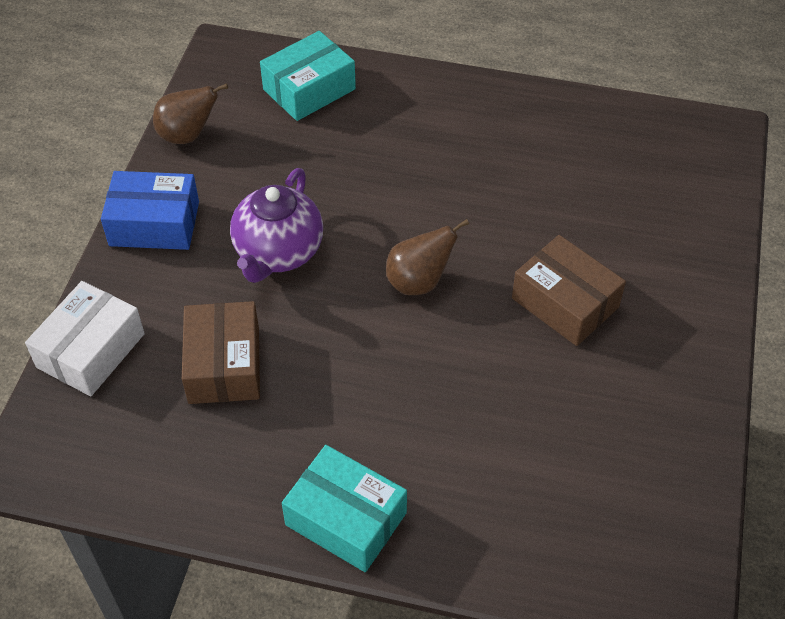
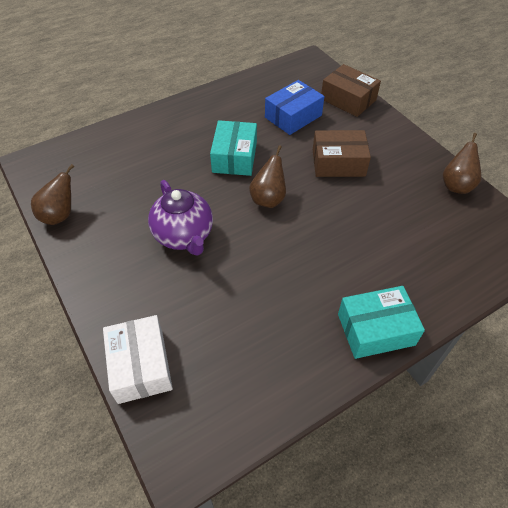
camera: 45 degrees left, 0 degrees up
(154, 223) = (95, 271): blue box -> blue box (293, 116)
(224, 365) = (225, 310): brown box -> brown box (348, 99)
(309, 89) = (103, 152): turquoise box -> turquoise box (234, 157)
(686, 453) = (456, 185): none -> brown pear

